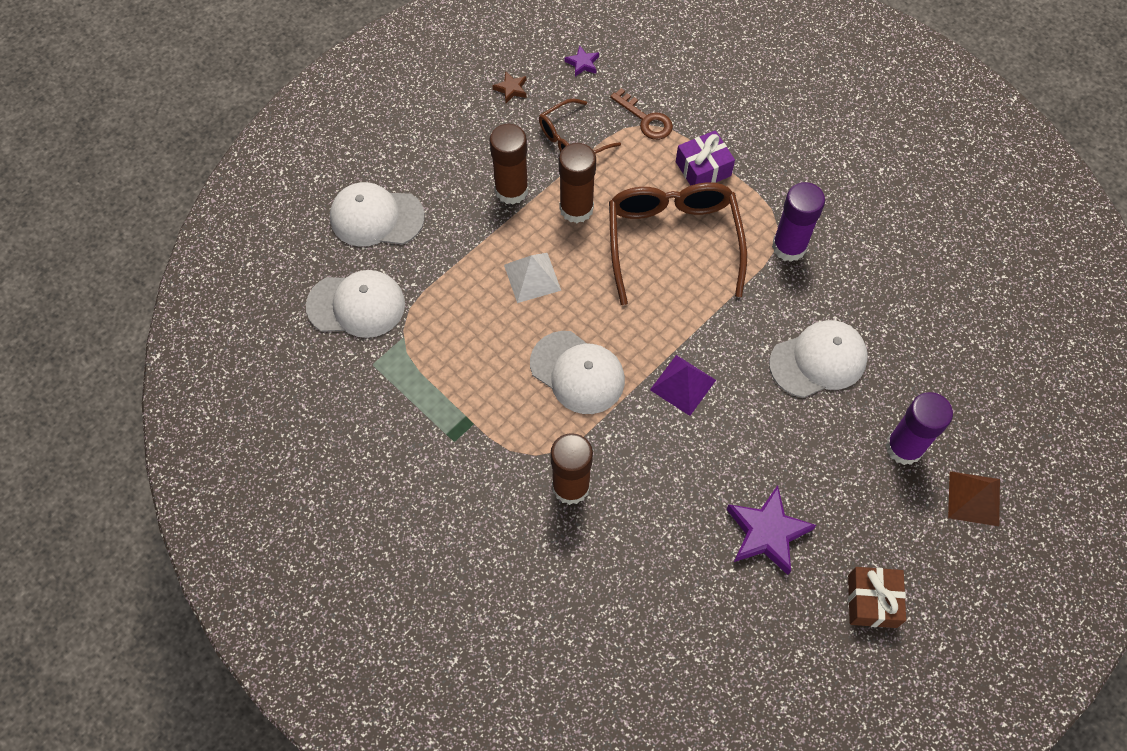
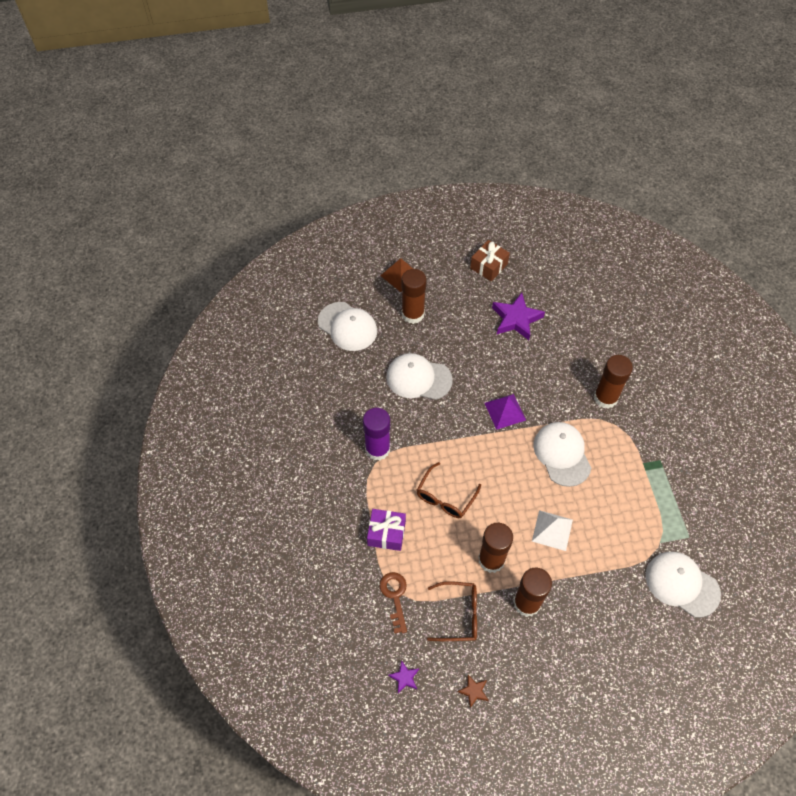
camera: 145 degrees left, 5 degrees down
(376, 217) = (636, 644): white cap -> white cap (347, 326)
(673, 241) = (445, 497): brown glasses -> brown glasses, size x0.56
(904, 447) = (413, 314): purple glue stick -> brown glue stick

